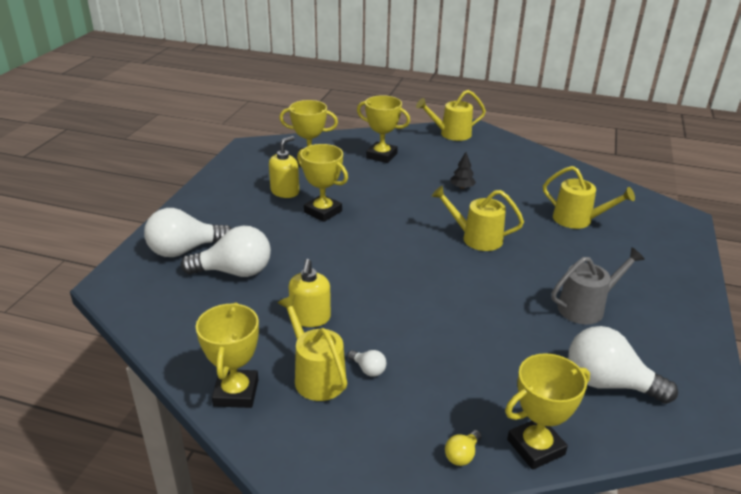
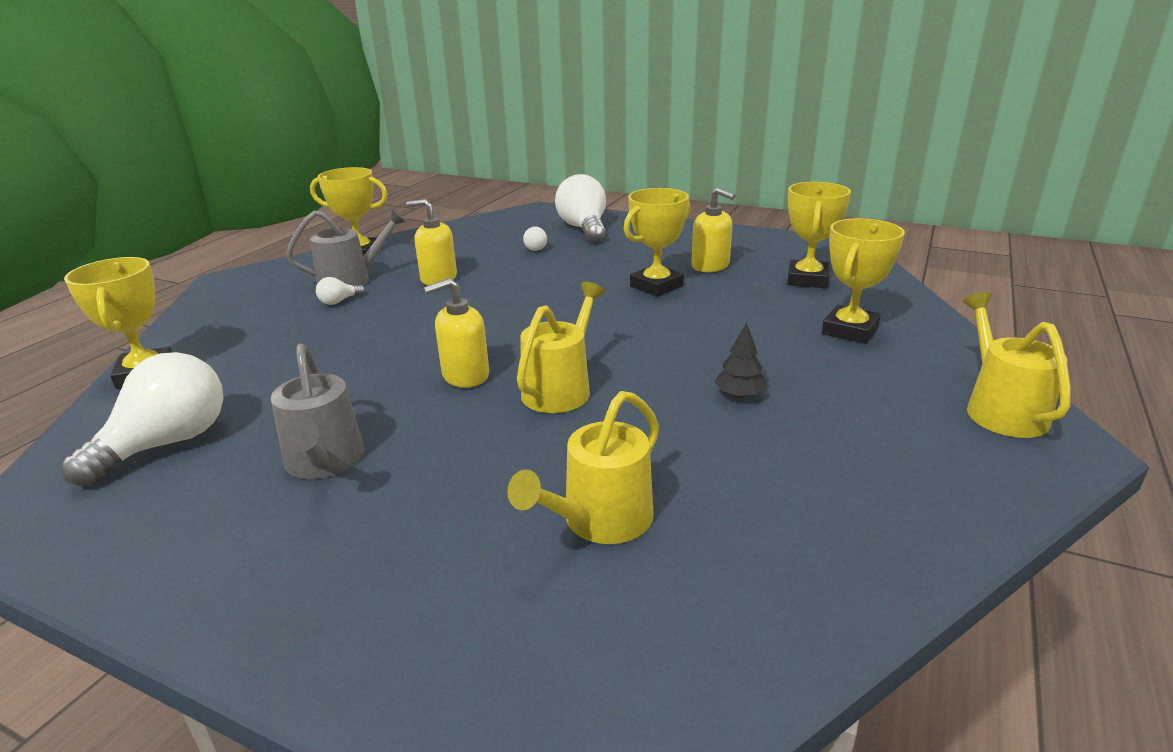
camera: 100 degrees right, 5 degrees down
(235, 272) = (536, 248): white light bulb -> white light bulb, size x0.43
(316, 376) = (352, 280): yellow watering can -> grey watering can
(462, 455) = (186, 336): yellow light bulb -> none
(474, 274) = (465, 376): none -> yellow soap dispenser

